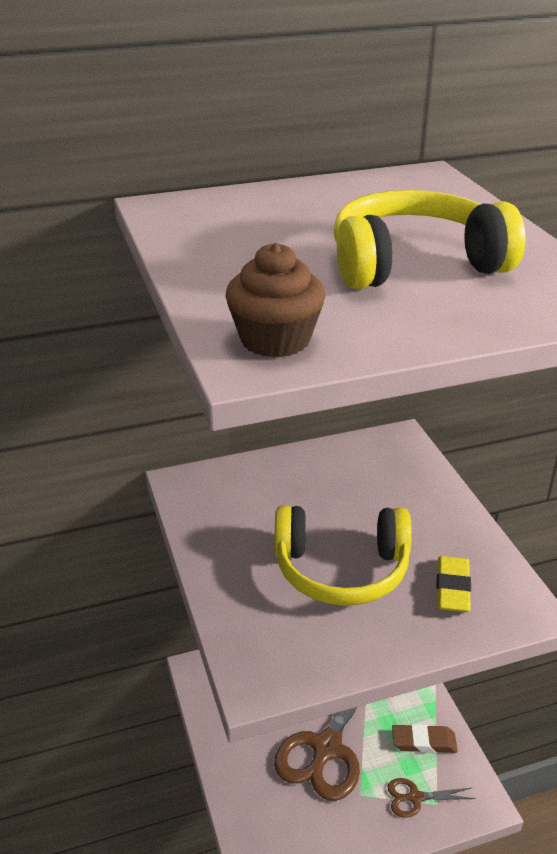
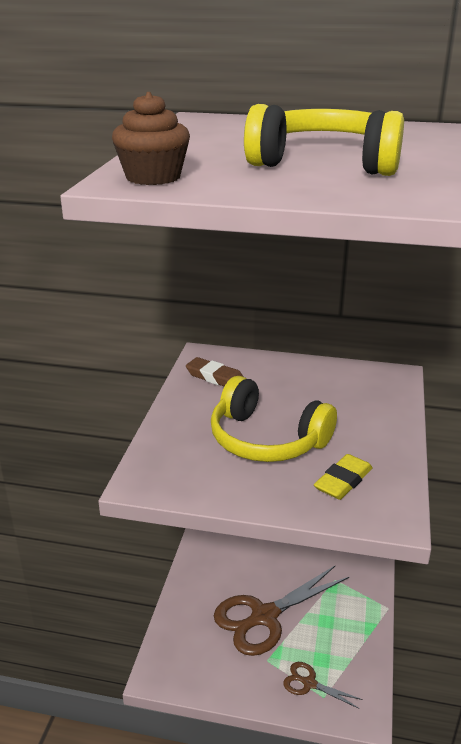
camera: 30 degrees right, 5 degrees down
(423, 742) = (345, 648): brown eraser -> brown eraser (215, 377)

